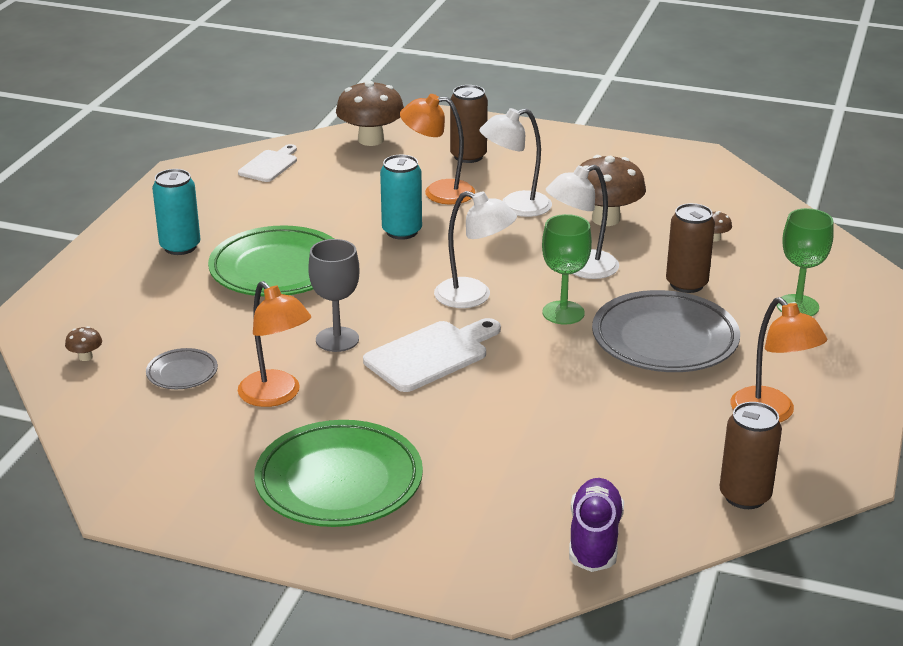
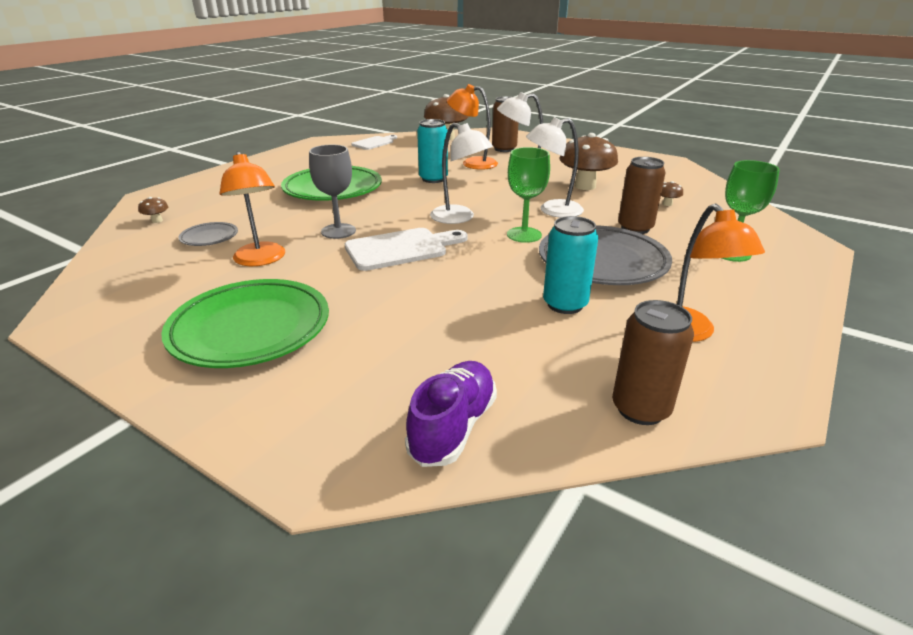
camera: 15 degrees right, 0 degrees up
(180, 247) = (282, 173): turquoise can -> turquoise can (565, 304)

